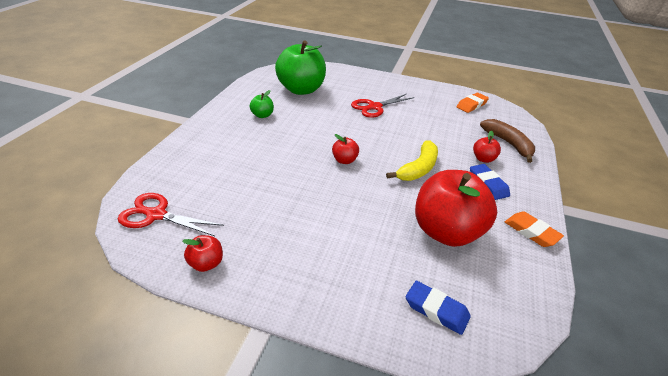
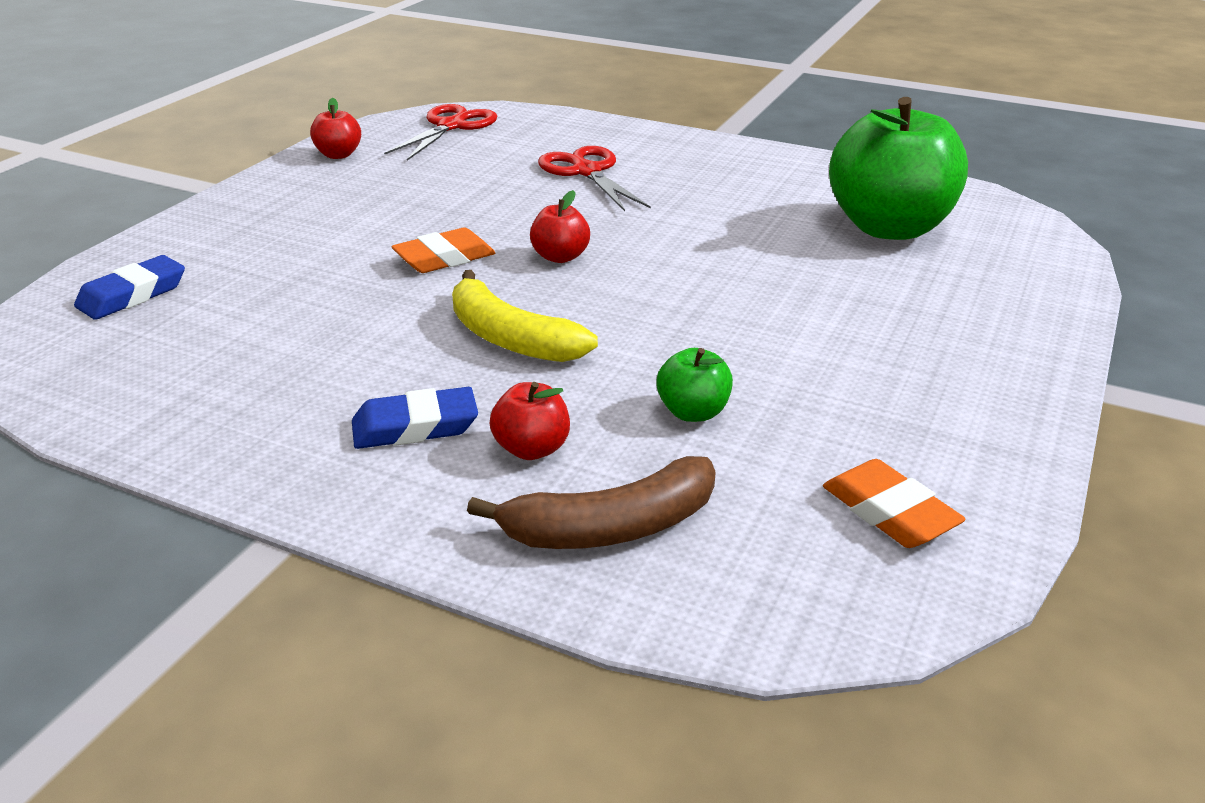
camera: 100 degrees right, 5 degrees down
(262, 115) = (745, 187): green apple -> green apple (693, 412)
(374, 107) = (818, 316): red scissors -> red scissors (586, 171)
(446, 232) = (288, 335): red apple -> none
(531, 232) = (220, 444): orange eraser -> orange eraser (444, 258)

